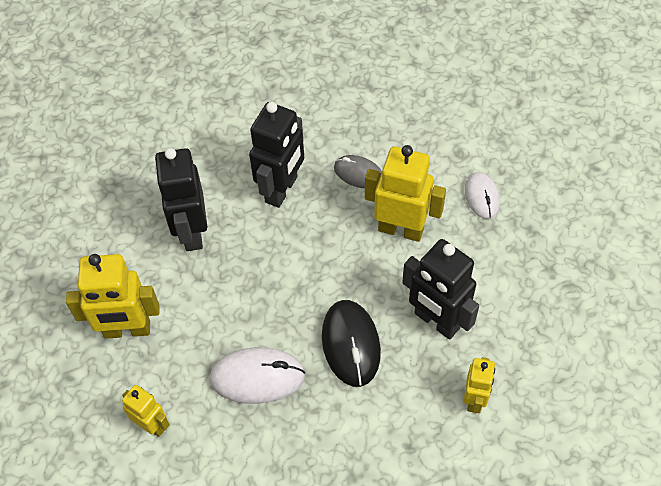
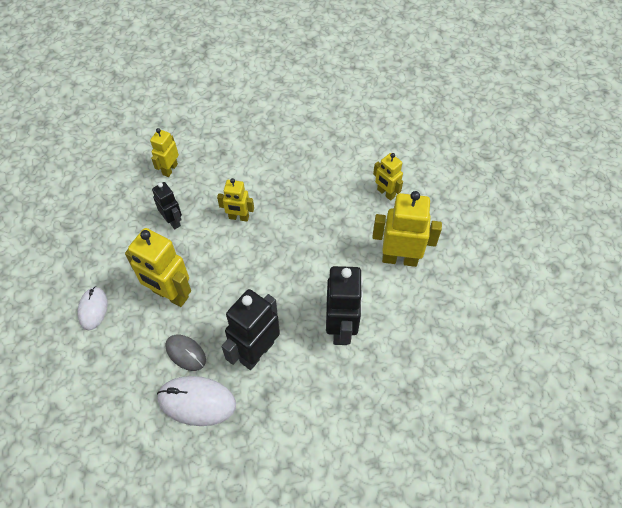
camera: 170 degrees left, 0 degrees up
(257, 377) = (309, 209): white mouse -> white mouse (197, 401)
(350, 344) = (238, 217): black mouse -> yellow robot
(436, 321) = (173, 221): black robot -> black robot, size x0.58

